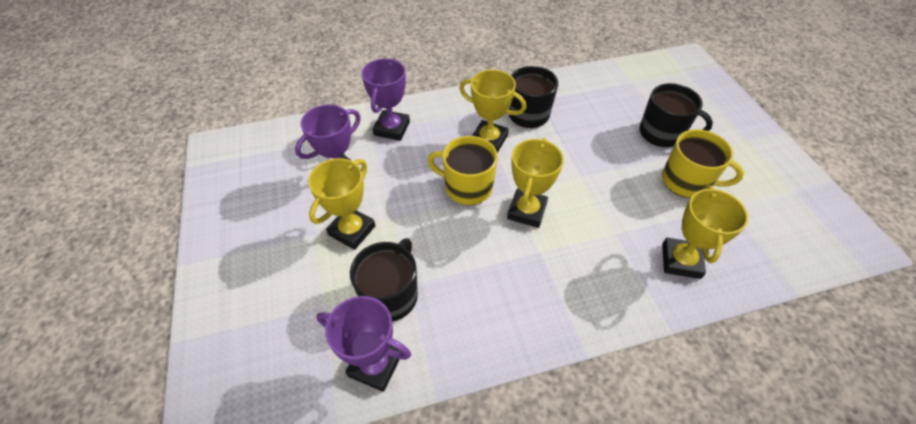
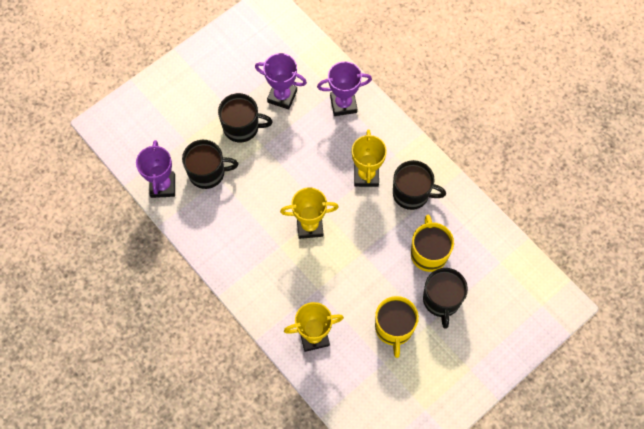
camera: 65 degrees right, 15 degrees up
(352, 230) = (242, 127): yellow trophy -> black mug
(467, 187) = (312, 180): yellow mug -> yellow mug (429, 253)

